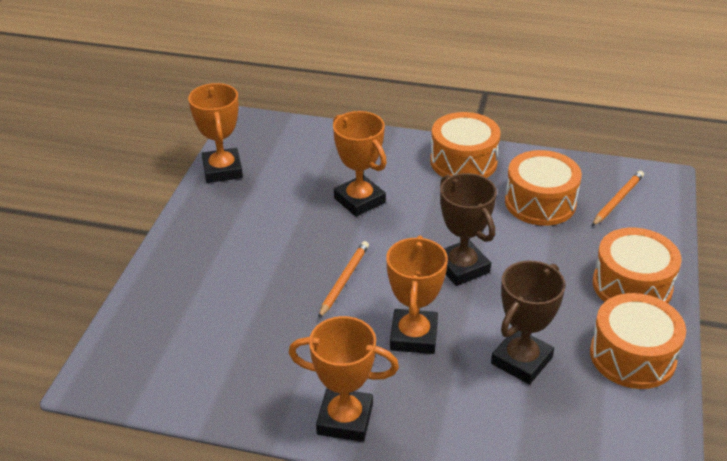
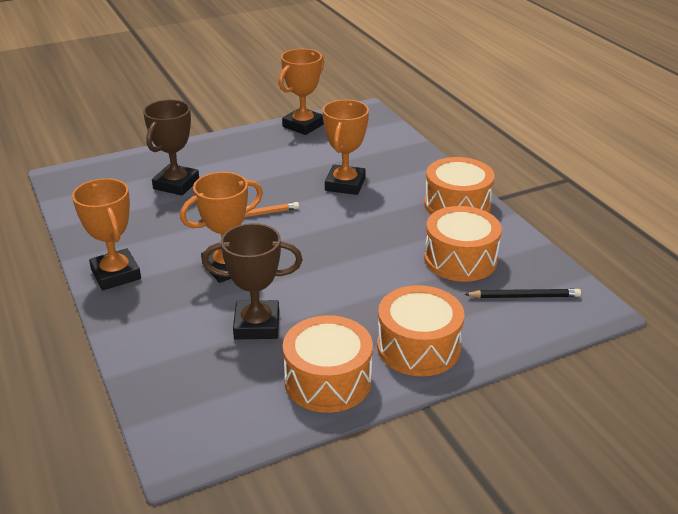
camera: 50 degrees right, 5 degrees down
(462, 267) = (329, 256): brown trophy -> brown trophy (176, 184)
(617, 200) = (524, 296): orange pencil -> black pencil

